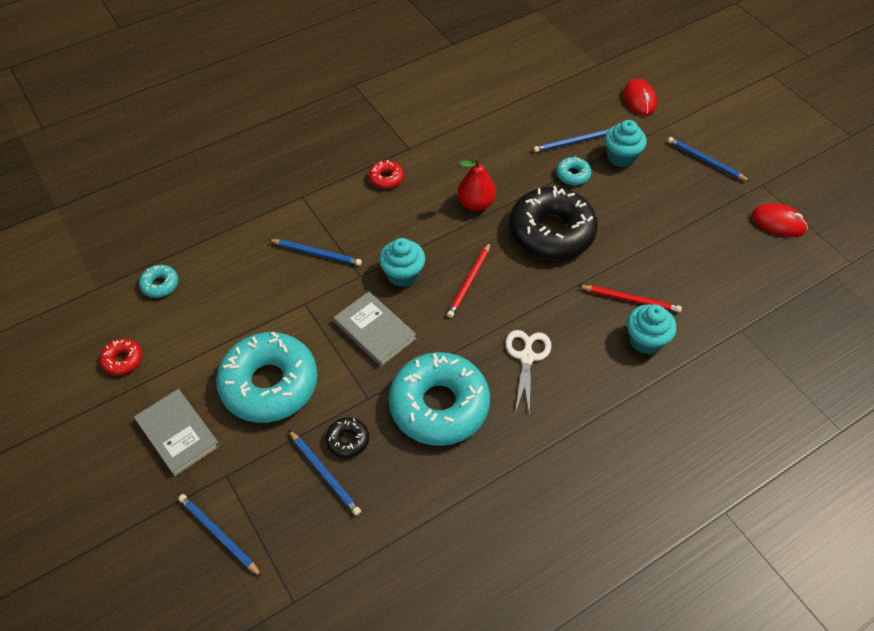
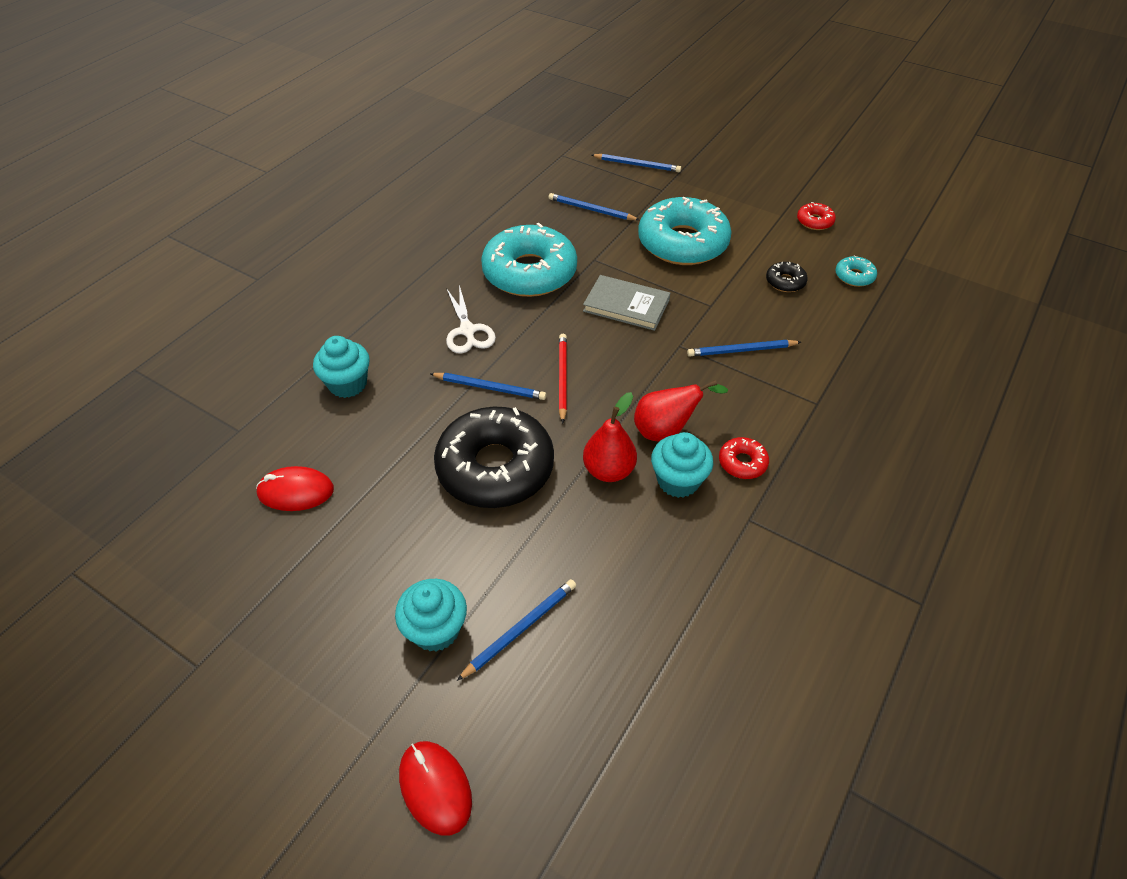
camera: 155 degrees right, 5 degrees down
(178, 433) = (720, 198): grey book -> none
(347, 440) = (589, 231): black donut -> black donut (785, 282)
(403, 274) = (637, 361): turquoise cupcake -> turquoise cupcake (678, 481)
(419, 215) = (666, 430): none -> red pear
(573, 175) = (499, 566): turquoise donut -> none
(631, 300) = (373, 420): red pencil -> none
(705, 161) = (293, 679): blue pencil -> blue pencil (490, 388)
(778, 222) = (175, 600): red mouse -> red mouse (296, 491)

